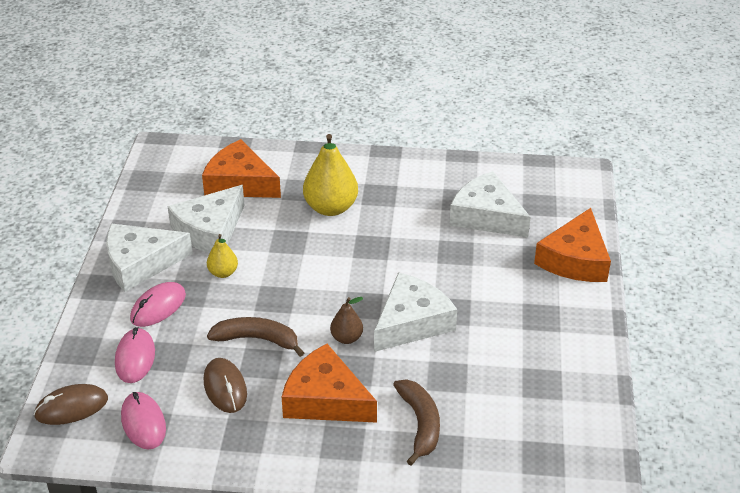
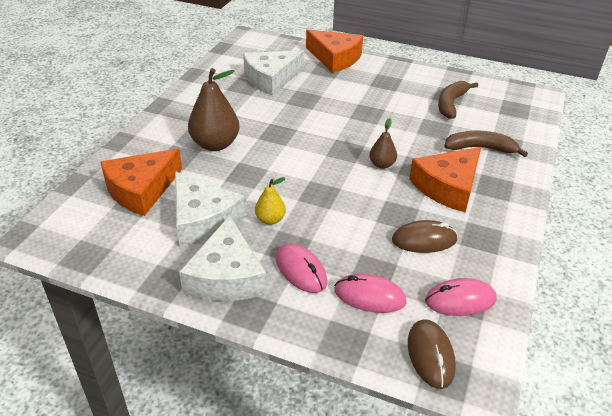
camera: 75 degrees left, 0 degrees up
(257, 339) = (368, 212): brown banana -> brown banana (451, 104)
(331, 208) = (215, 144): yellow pear -> brown pear
(411, 322) = (374, 132): white cheese -> none

